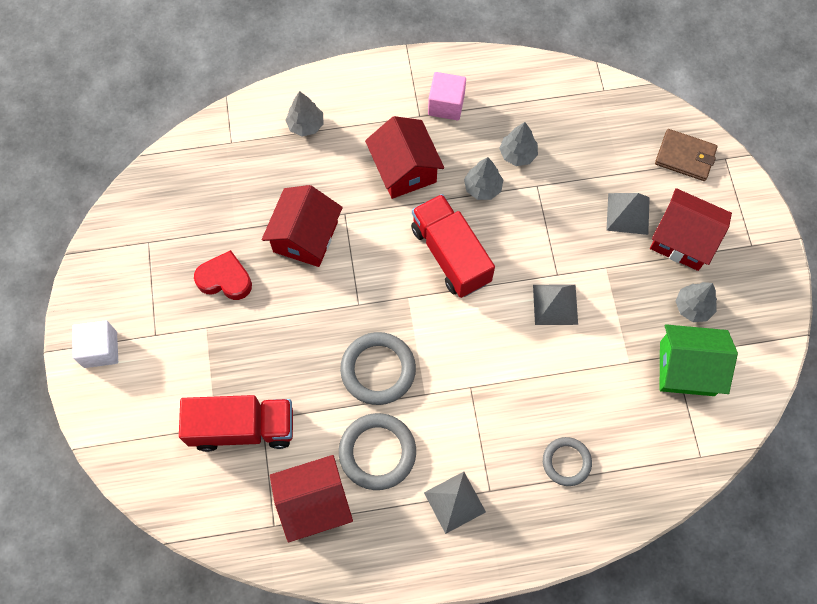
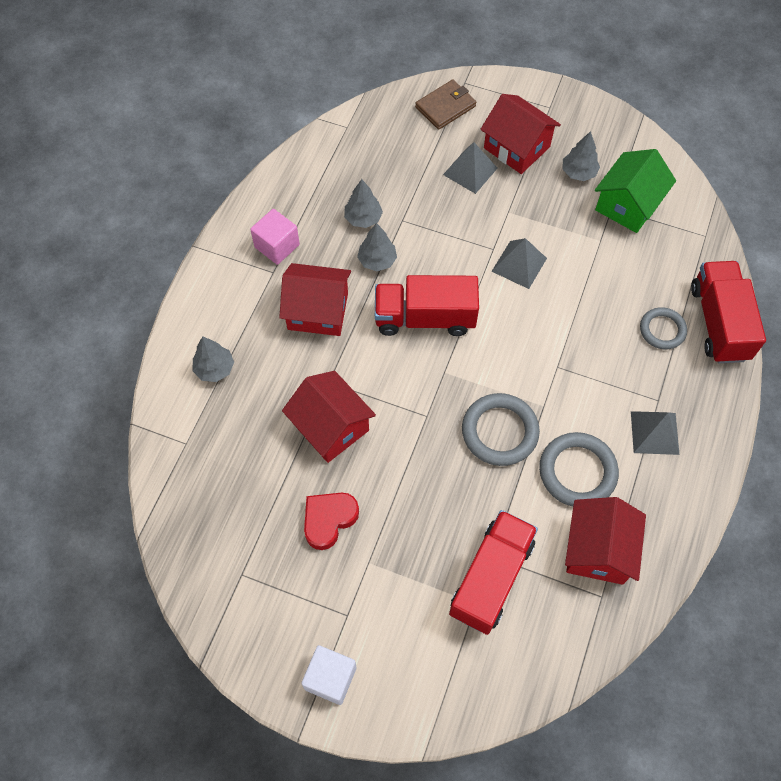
camera: 60 degrees left, 5 degrees down
(608, 511) = (719, 322): none -> red truck
(683, 239) = (516, 147): red house -> red house turned 75 degrees clockwise

